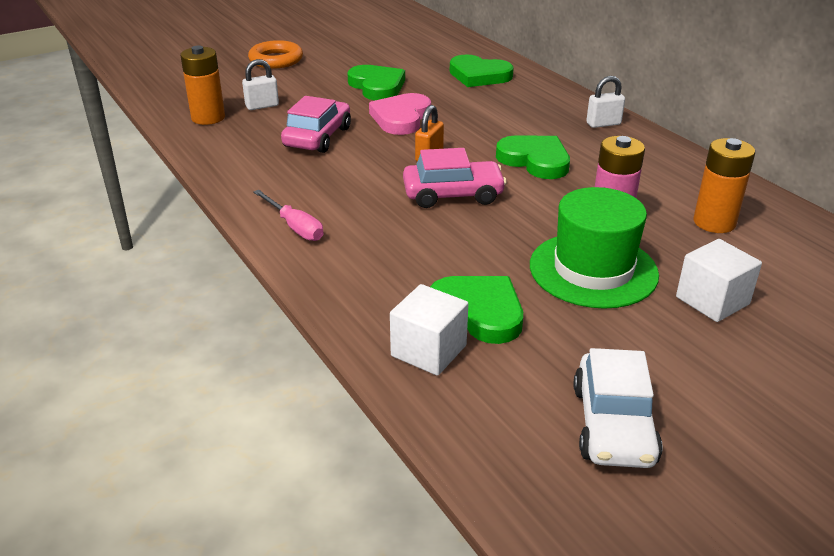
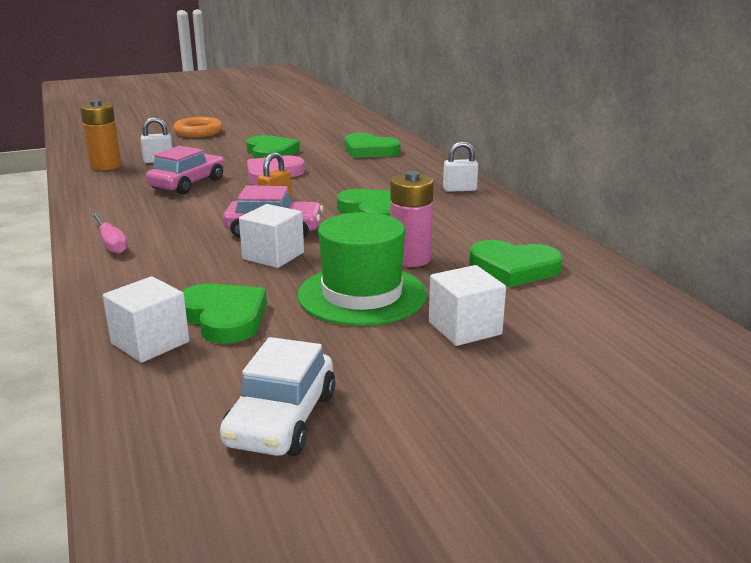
camera: 10 degrees right, 10 degrees down
(474, 228) = (273, 256): none -> white cube
(714, 222) = (513, 268): orange battery -> green heart

